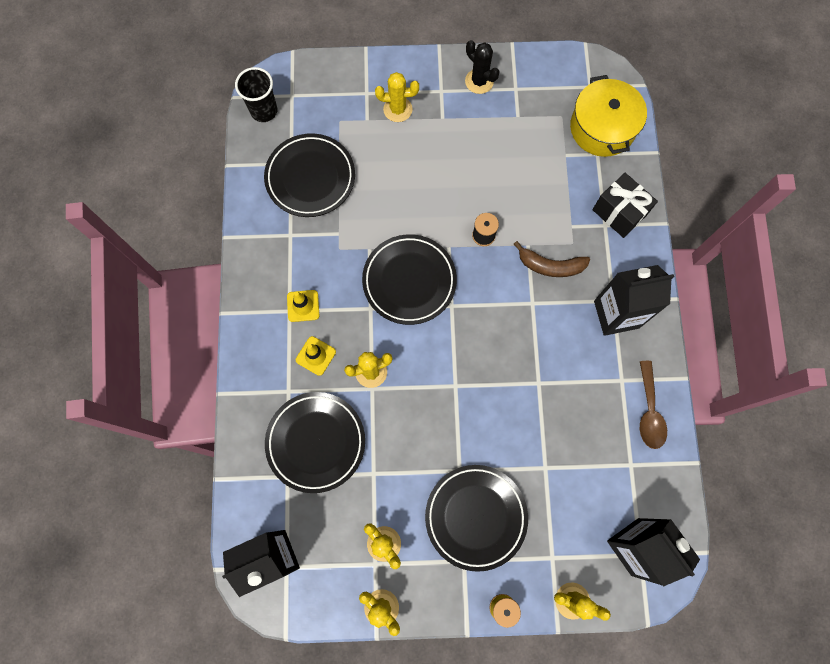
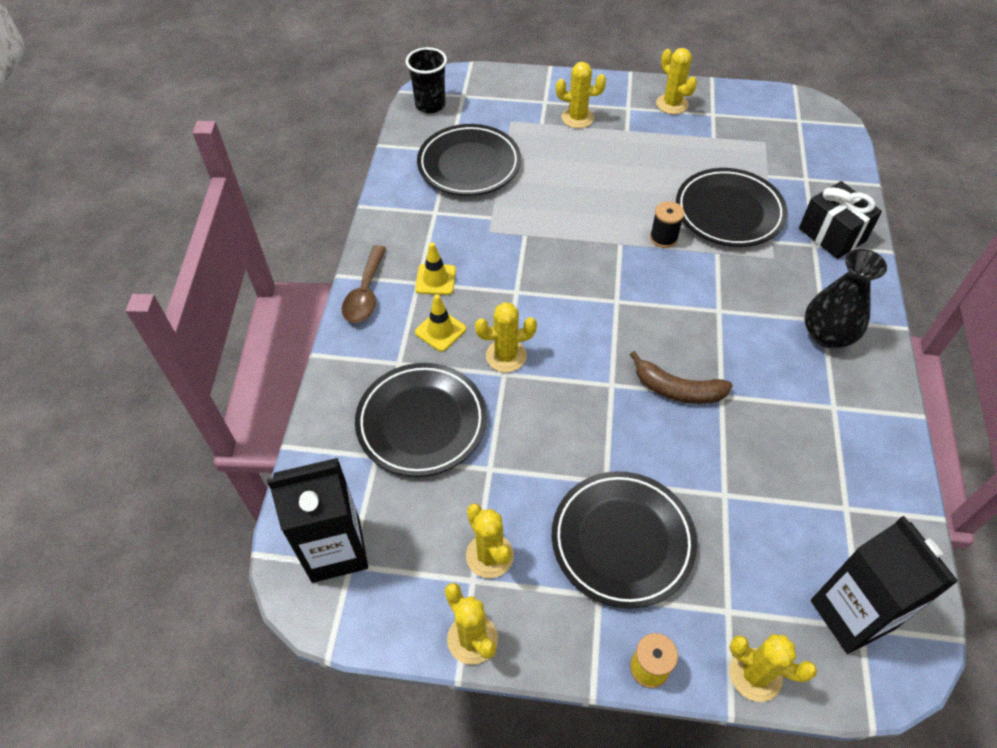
camera: 10 degrees right, 20 degrees down
(409, 281) = (568, 271): black plate -> black plate (729, 212)
(479, 81) = (672, 104): black cactus -> yellow cactus
(550, 266) = (744, 276): brown banana -> brown banana (677, 389)
(602, 128) = (812, 156): yellow pot -> none
(616, 314) = (827, 335): black carton -> black vase
(649, 411) = (872, 447): brown spoon -> brown spoon (365, 293)

